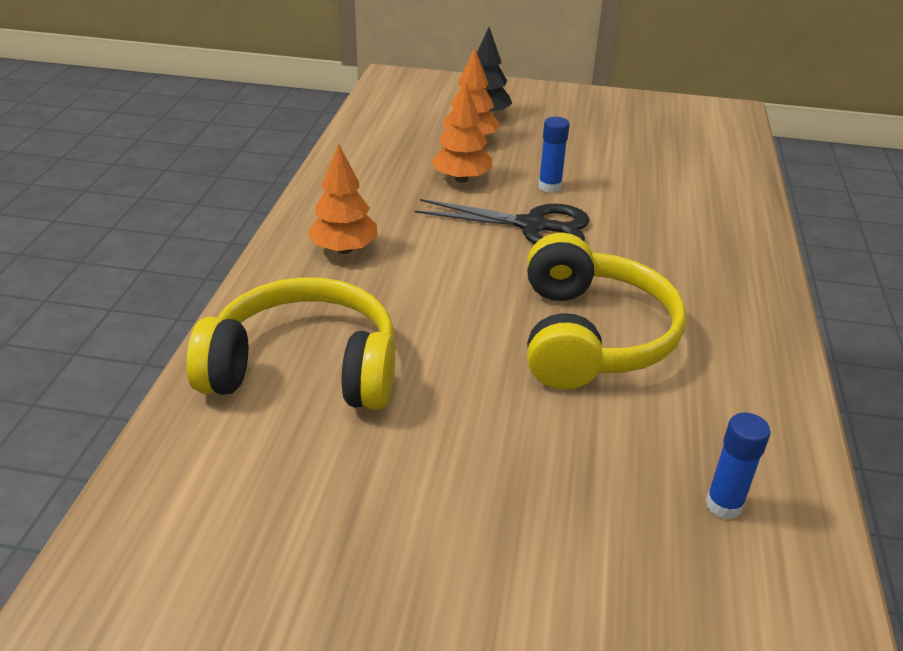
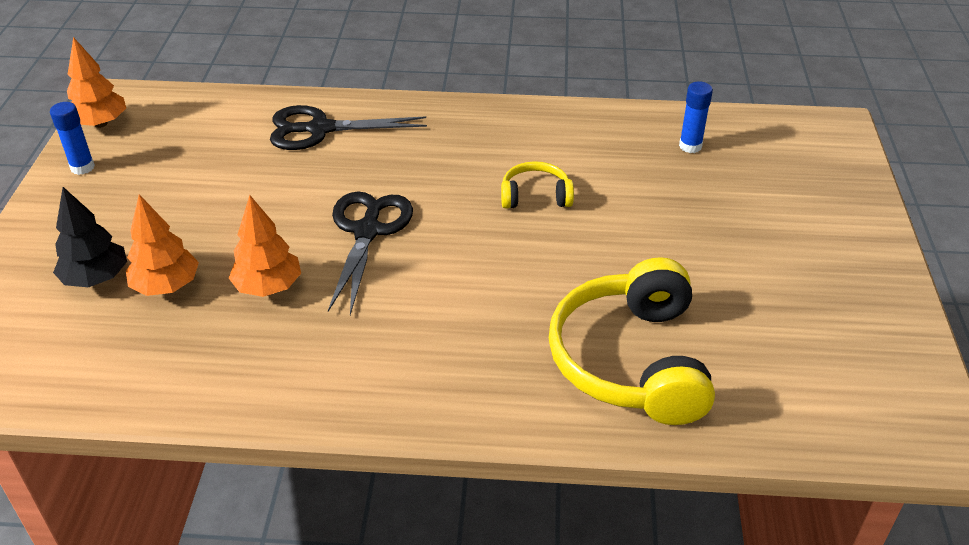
camera: 95 degrees left, 5 degrees up
(344, 249) = (430, 364): orange tree -> orange tree (100, 123)
(549, 187) = (286, 221): blue glue stick -> blue glue stick (82, 167)
(591, 336) = (535, 196): yellow headphones -> yellow headphones, size x0.49
(703, 206) = (320, 129): none -> black scissors

